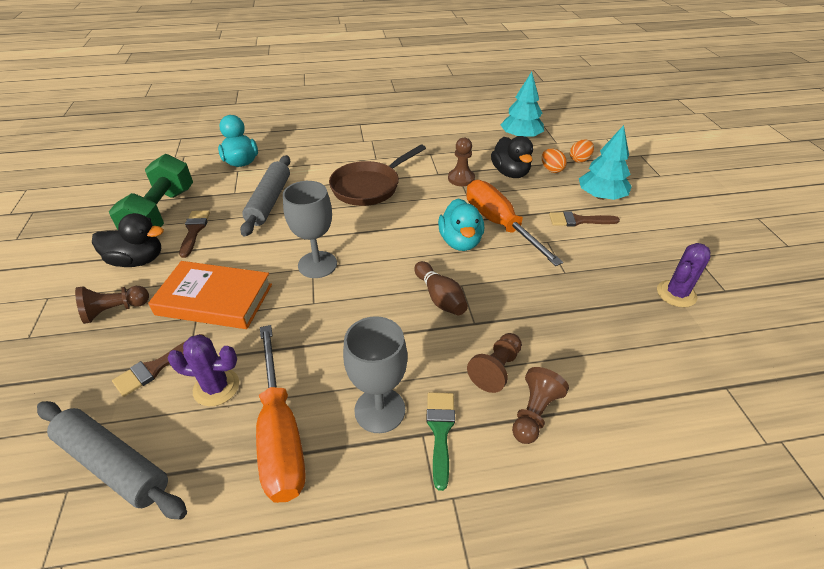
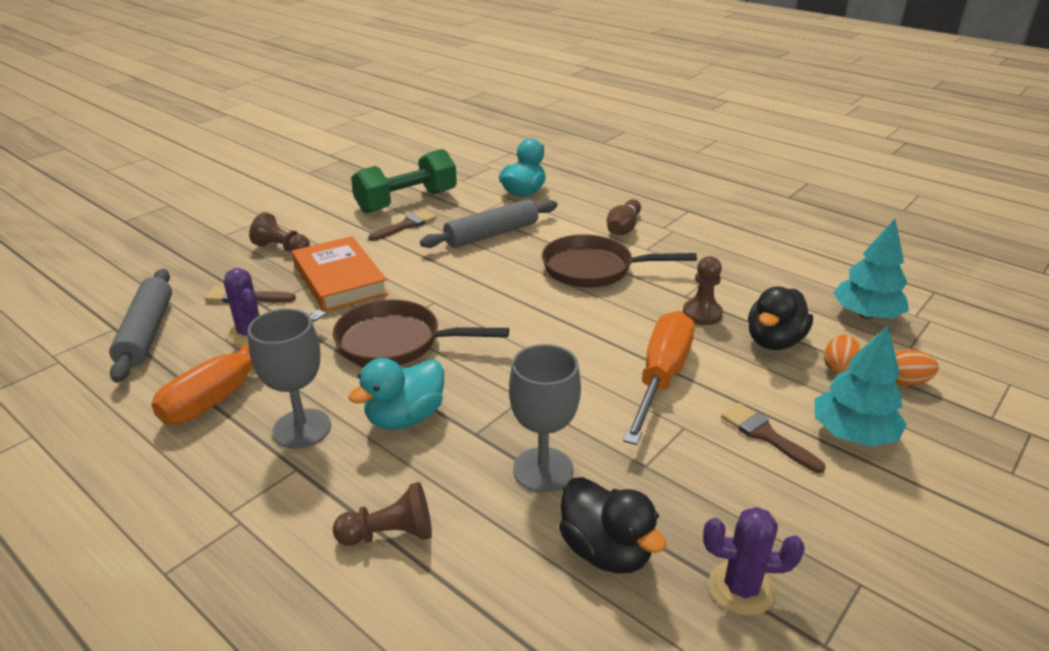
camera: 50 degrees right, 10 degrees down
(138, 260) = (342, 225): black duck -> black duck (606, 551)
(317, 264) = (441, 302): grey goblet -> grey goblet (543, 469)
(335, 310) = (396, 342): none -> brown pan
(440, 297) = (486, 393): brown bowling pin -> brown bowling pin (623, 228)
(440, 431) = (309, 478): green brush -> none
(460, 242) = (590, 365): turquoise duck -> turquoise duck (405, 417)
(496, 369) = (425, 478): brown pawn -> none

